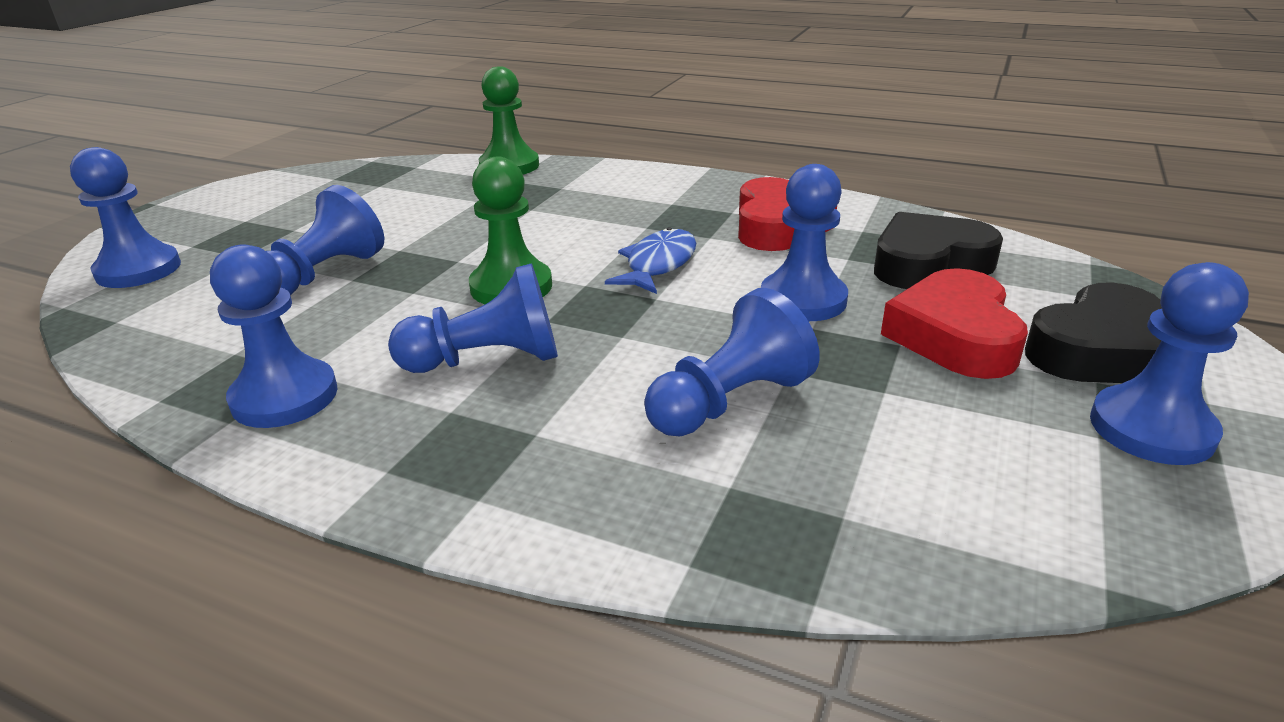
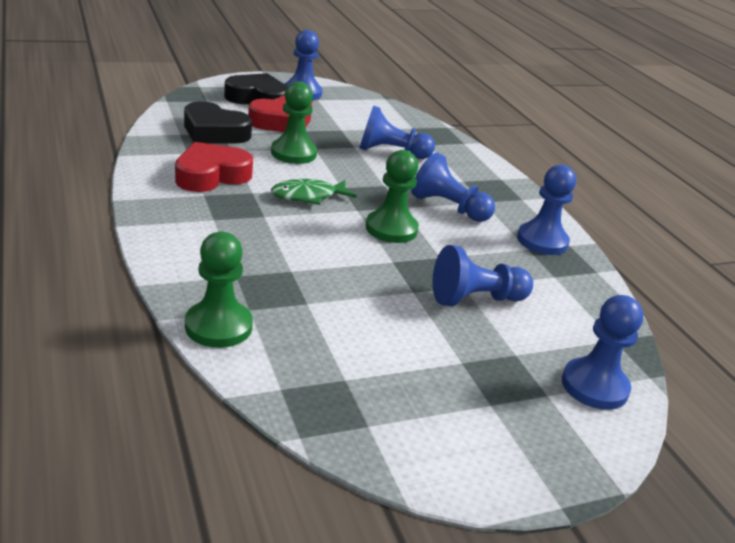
camera: 140 degrees left, 0 degrees up
(658, 264) = (308, 196): blue fish -> green fish
(803, 300) = (293, 153): blue pawn -> green pawn

